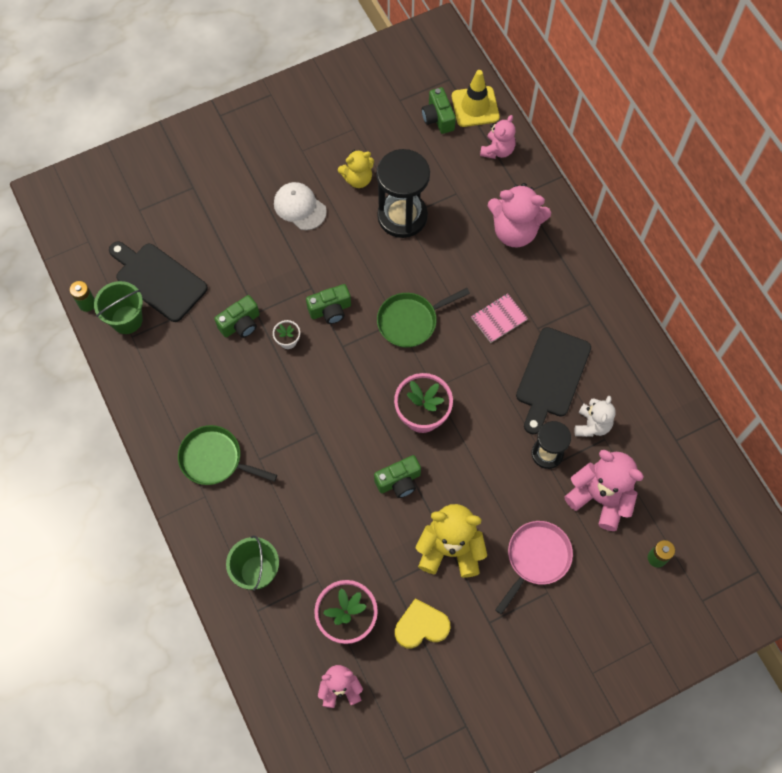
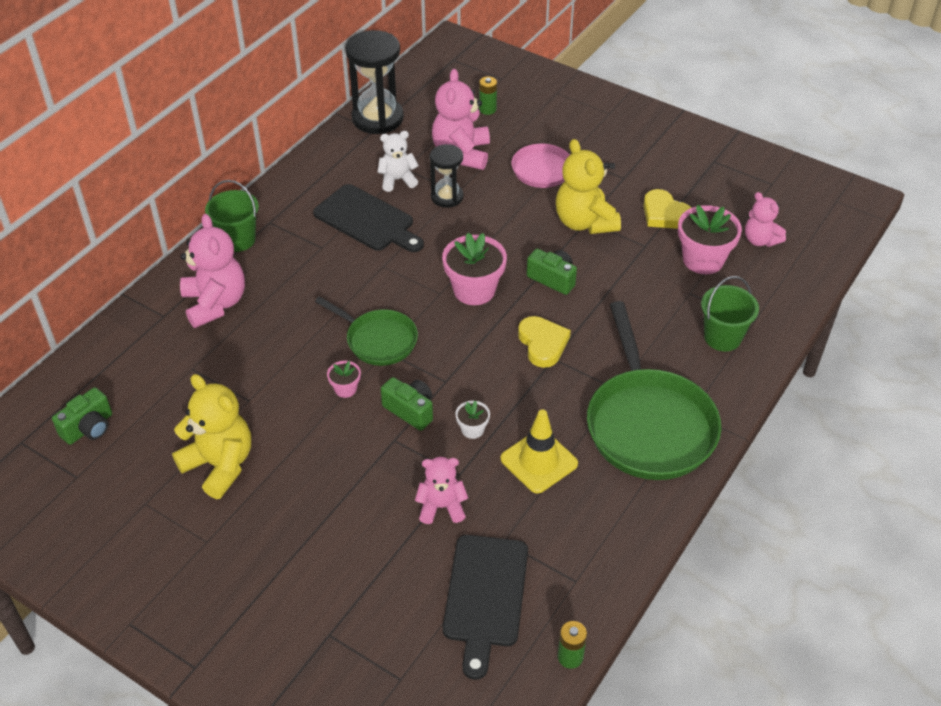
camera: 120 degrees left, 20 degrees down
(127, 320) = (559, 599): green bucket -> green bucket (238, 239)
(215, 459) = (648, 424): green pan -> green pan, size x1.76
(240, 324) = (483, 482): green camera -> none
(299, 207) = (293, 502): white cap -> none
(335, 432) = (543, 344): none -> yellow heart
(358, 179) = (220, 465): yellow teddy bear -> yellow teddy bear, size x1.63
(376, 279) = (345, 389): none -> pink flower pot
(402, 216) = (250, 402): black hourglass -> black hourglass (377, 118)
(475, 107) = (55, 401): yellow traffic cone -> yellow traffic cone (539, 461)
(497, 150) = (112, 357): pink teddy bear -> pink teddy bear (441, 507)
(498, 318) = (329, 277): pink notebook -> none
(551, 376) = (367, 220): black cutting board -> black cutting board turned 45 degrees clockwise

